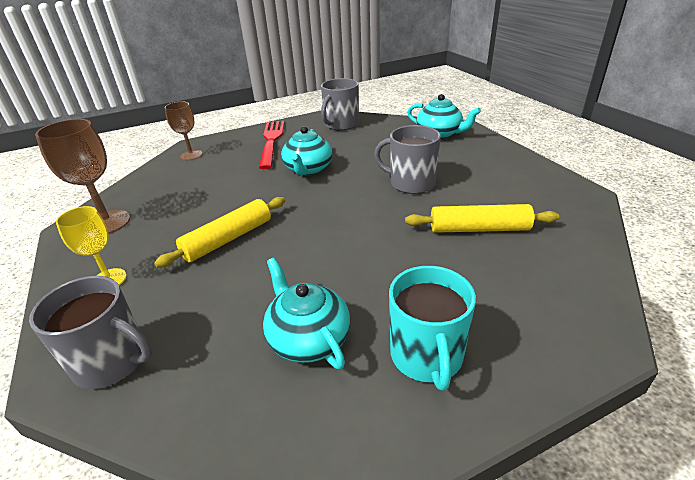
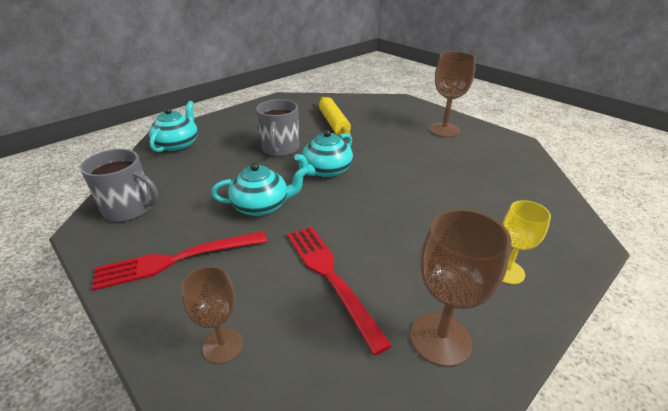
camera: 110 degrees left, 0 degrees up
(112, 361) = (553, 223): grey mug -> none
(202, 190) = (330, 276): none -> red fork
(228, 239) = (405, 219): yellow rolling pin -> none
(308, 338) = (464, 159): turquoise teapot -> turquoise teapot (326, 171)
(427, 356) = (444, 130): turquoise mug -> brown goblet

